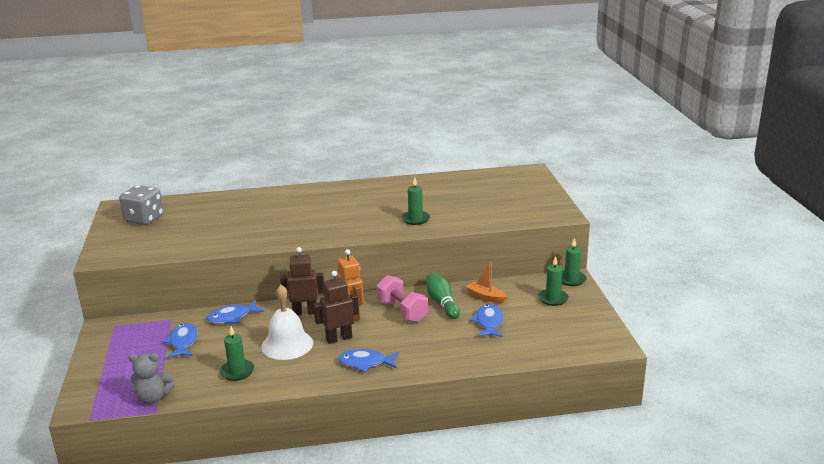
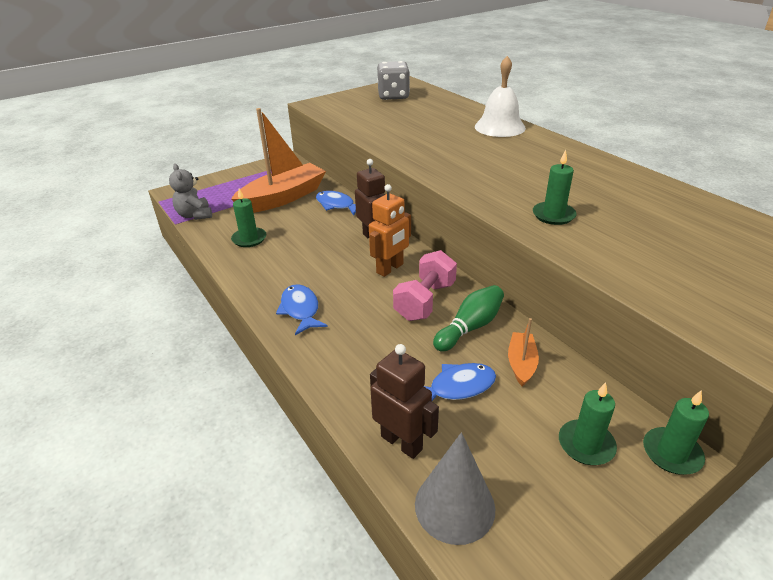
camera: 65 degrees right, 10 degrees up
(183, 342) = (283, 198): blue fish -> orange boat
(287, 344) = (309, 249): white bell -> white bell (499, 127)
(339, 338) = (338, 275): brown robot -> brown robot (402, 442)
(565, 346) = (454, 506): none -> grey cone

